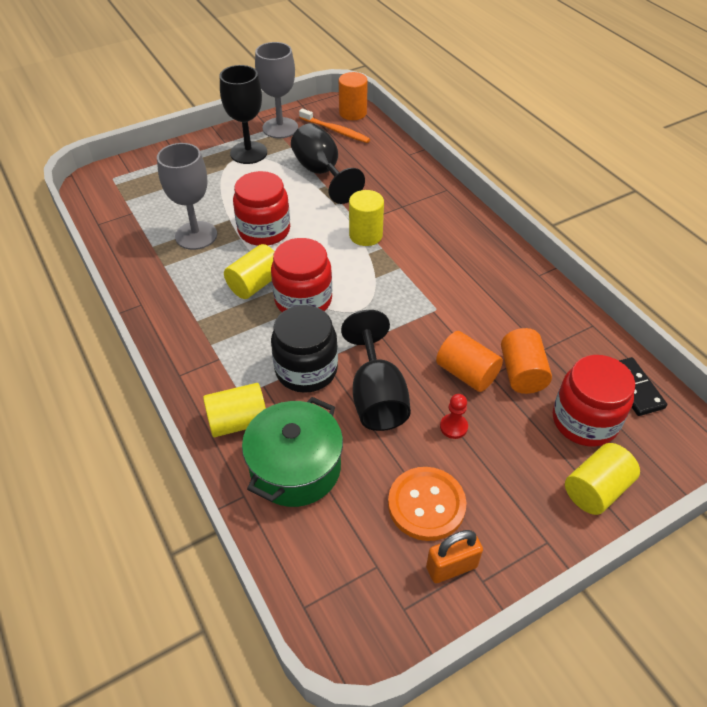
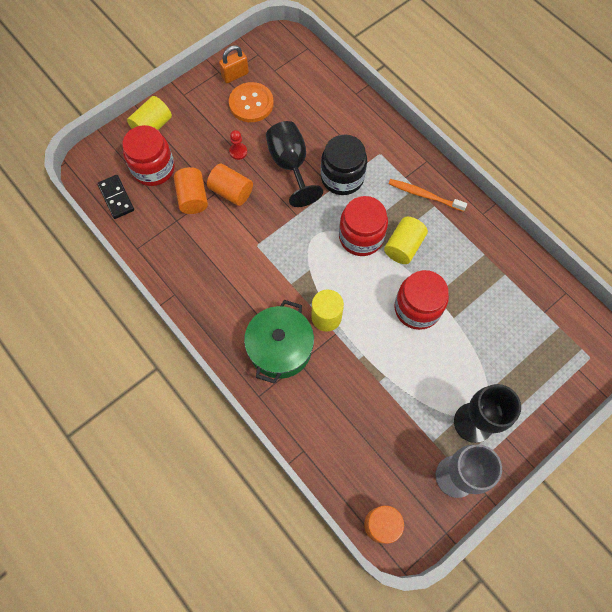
camera: 170 degrees right, 20 degrees up
(196, 235) = (474, 292): grey goblet -> none
(238, 422) = (375, 135): yellow cylinder -> none
(295, 468) = (331, 112): green pot -> green pot (280, 348)
(322, 173) = (388, 401): black goblet -> none
(335, 131) = (392, 482): orange toothbrush -> orange toothbrush (424, 195)

